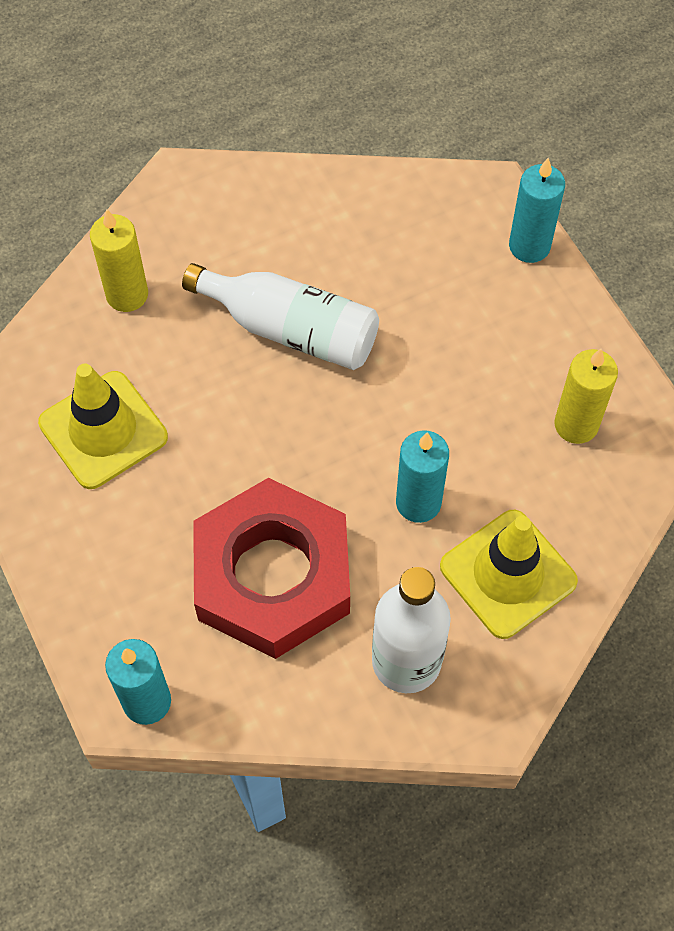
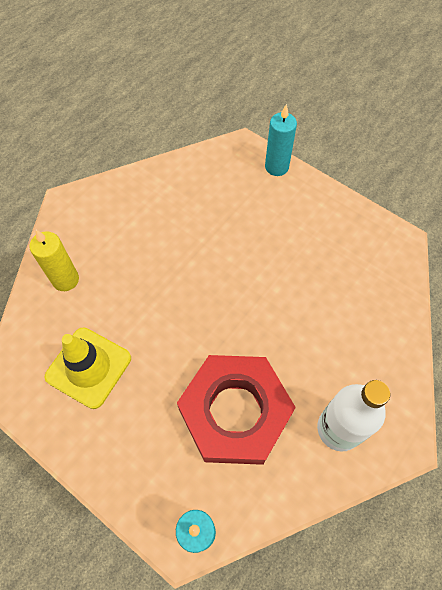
camera: 25 degrees left, 0 degrees up
(291, 329) = (172, 261): white bottle -> none
(418, 502) = (294, 330): turquoise candle -> none
(508, 574) = (365, 350): yellow traffic cone -> none
(576, 425) = (353, 251): yellow candle -> none

